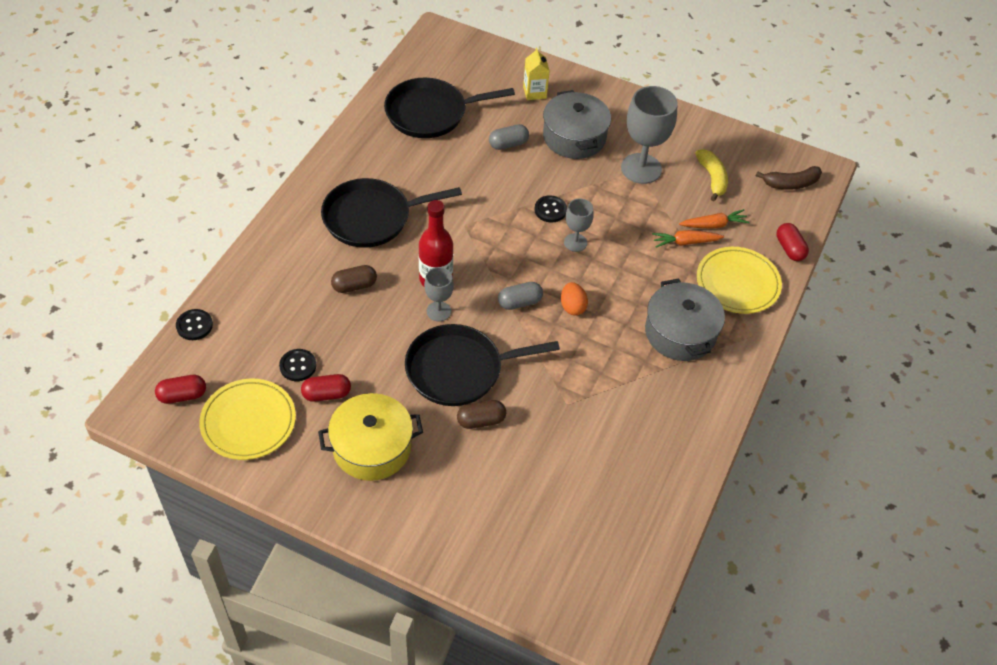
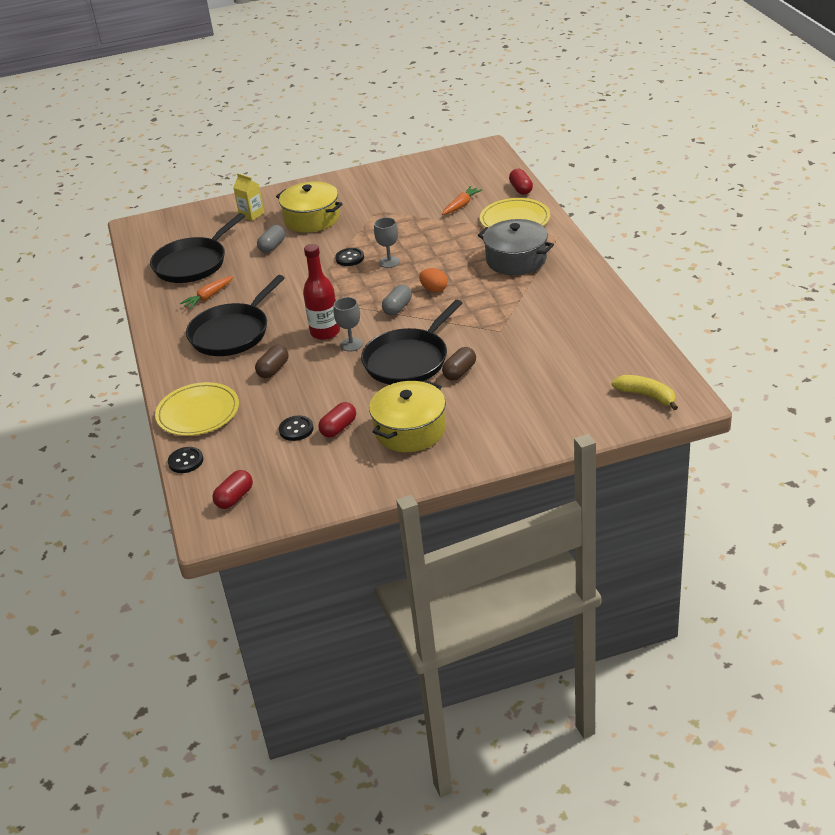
camera: 35 degrees left, 15 degrees down
(248, 422) = (305, 477): yellow plate -> yellow plate (198, 413)
(574, 137) = (312, 219): grey pot -> yellow pot
(641, 168) = (378, 208): grey goblet -> none
(685, 242) = (457, 222): orange carrot -> orange carrot (208, 297)
(712, 178) = (428, 187): yellow banana -> yellow banana (647, 396)
(789, 249) = (521, 189): red capsule -> red capsule turned 45 degrees clockwise
(790, 184) = (478, 163): brown banana -> none

